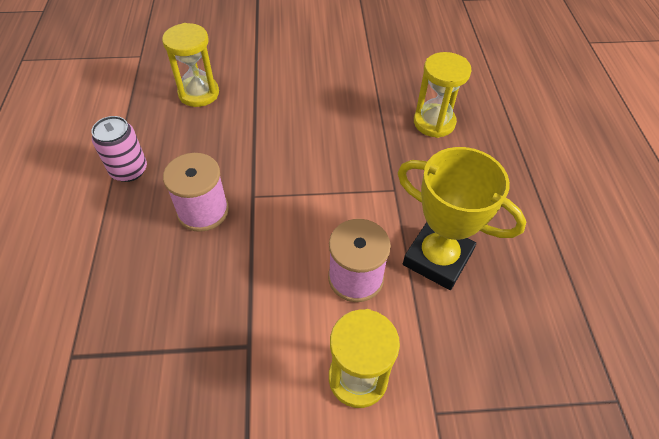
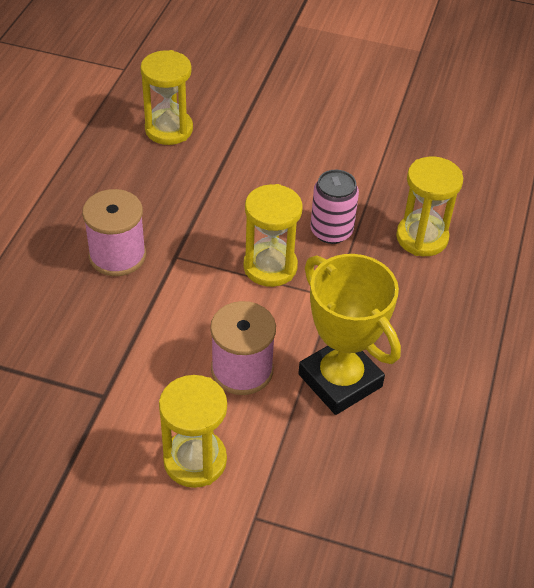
camera: 20 degrees right, 5 degrees down
(129, 170) = (61, 191): pink can -> pink can (331, 231)
(333, 181) = (270, 267): none -> yellow hourglass

